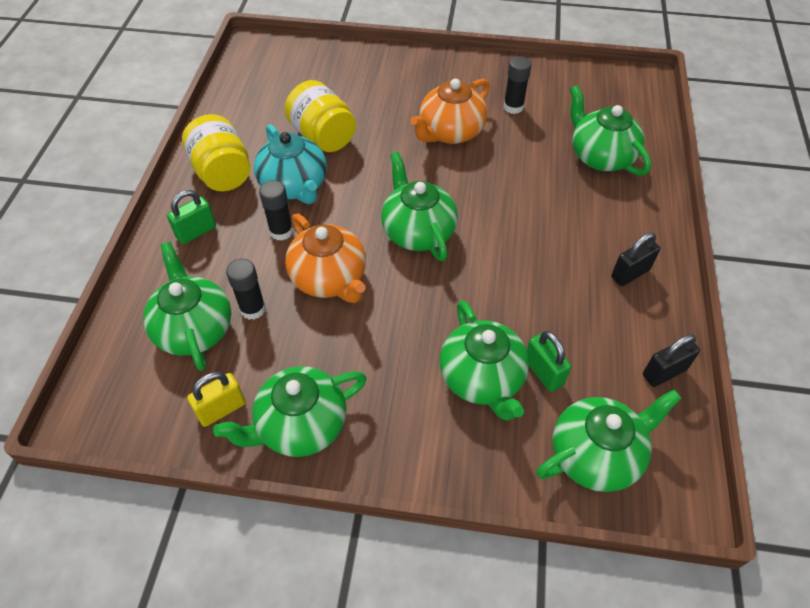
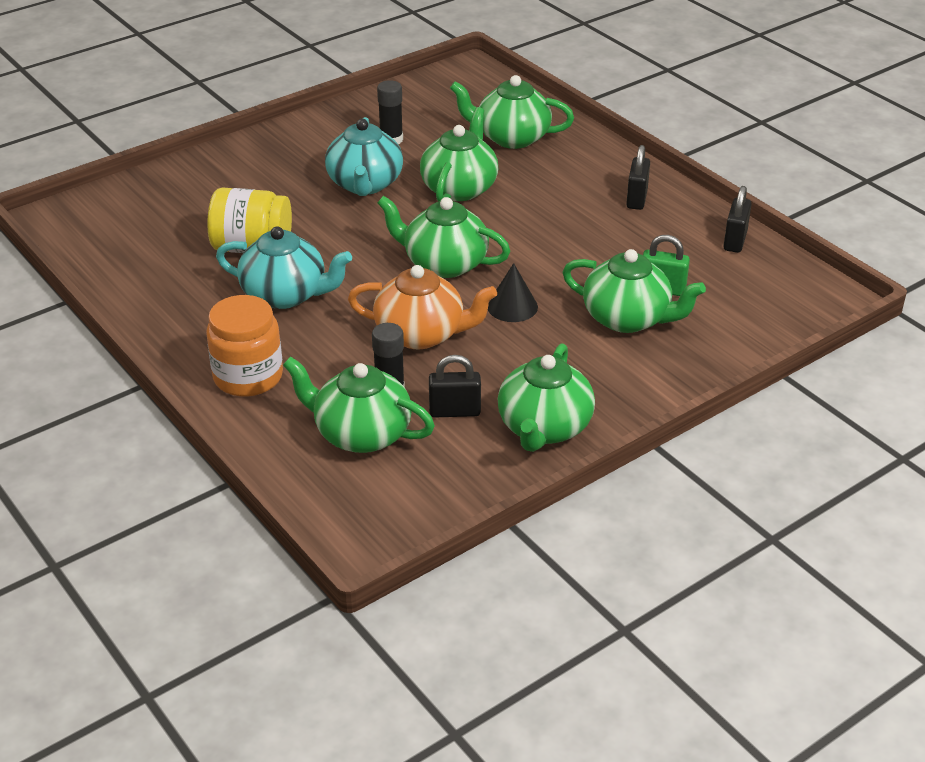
camera: 45 degrees left, 15 degrees down
(196, 232) = (248, 377): green padlock -> orange jar
(221, 409) = (469, 461): yellow padlock -> none
(222, 173) = (198, 324): yellow jar -> none
(266, 360) = (454, 411): none -> black padlock
(281, 231) = (327, 330): black glue stick -> none
(415, 302) = (512, 306): none -> black cone
(450, 132) = (365, 184): orange teapot -> turquoise teapot
(596, 454) = (756, 309): green teapot -> green teapot (459, 188)

